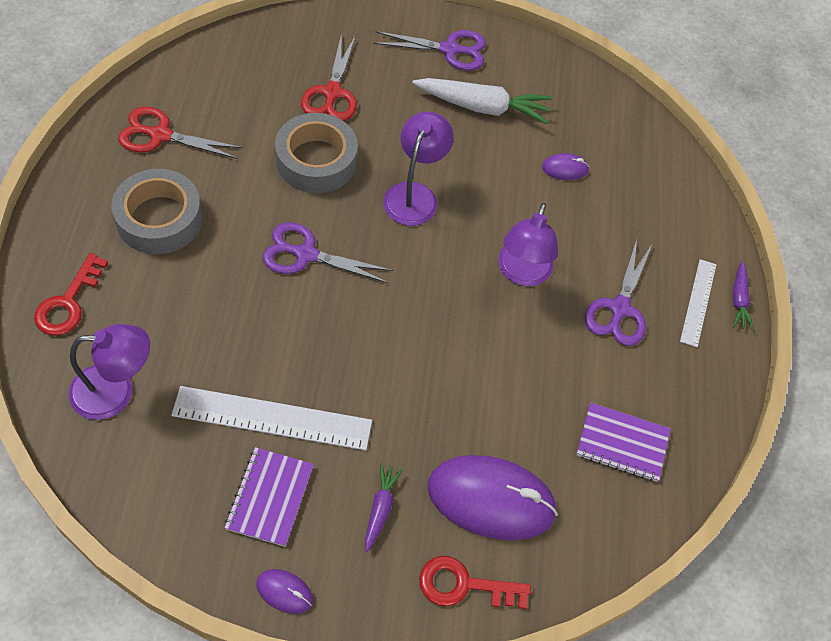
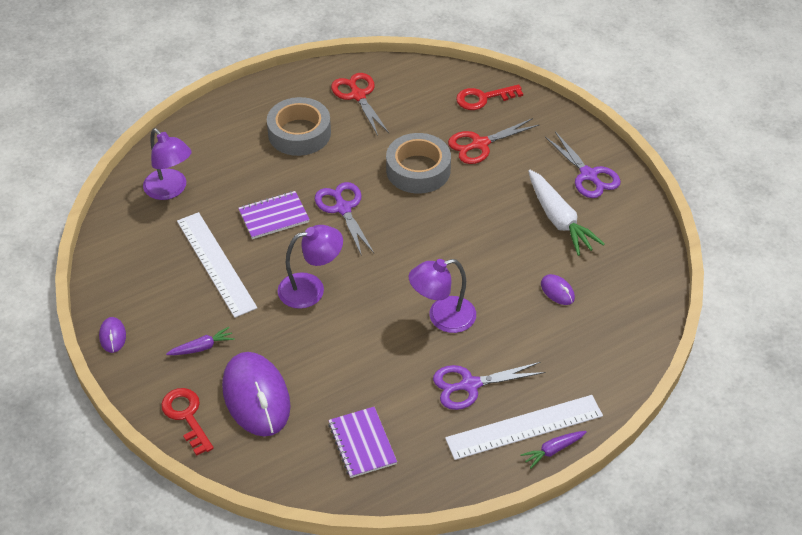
camera: 60 degrees right, 10 degrees down
(68, 302) = (206, 136): red key -> red key (483, 98)
(270, 497) = (164, 294): purple notebook -> purple notebook (274, 216)
(414, 195) = (445, 229): purple lamp -> purple lamp (311, 288)
(698, 302) = (524, 427): white ruler -> white ruler, size x1.72

